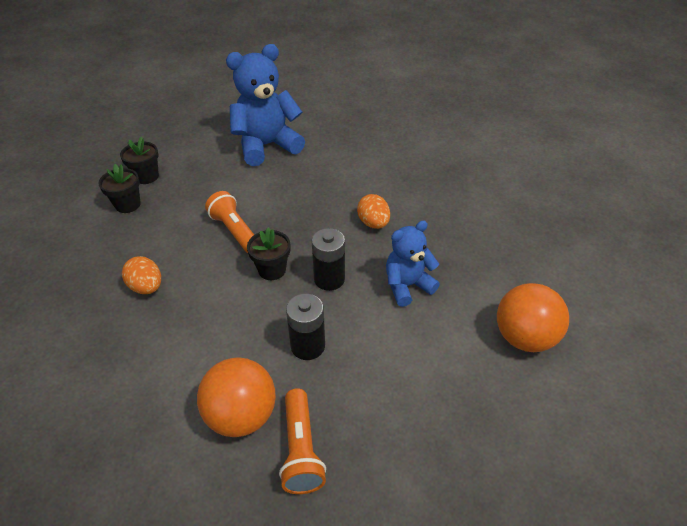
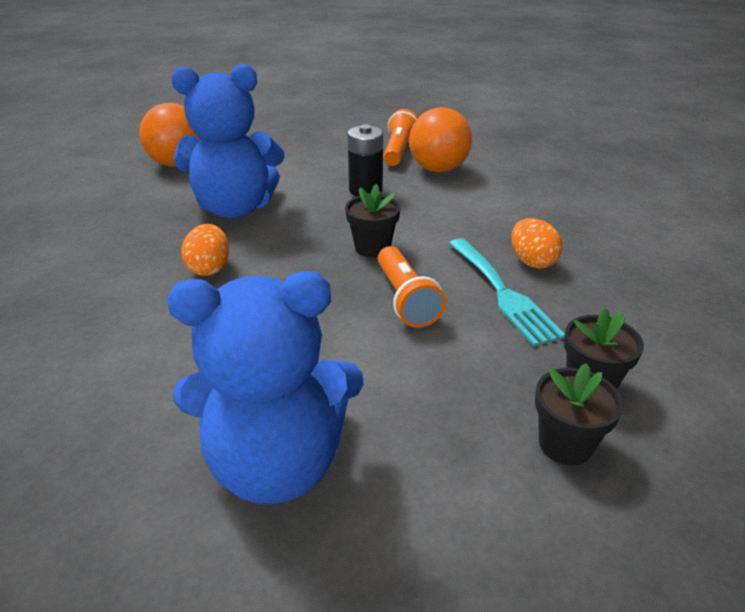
camera: 160 degrees left, 10 degrees down
(171, 251) = (503, 293): none -> turquoise fork
(329, 279) = (312, 228): black battery -> none
(407, 285) = (235, 208): blue teddy bear -> blue teddy bear, size x1.67

